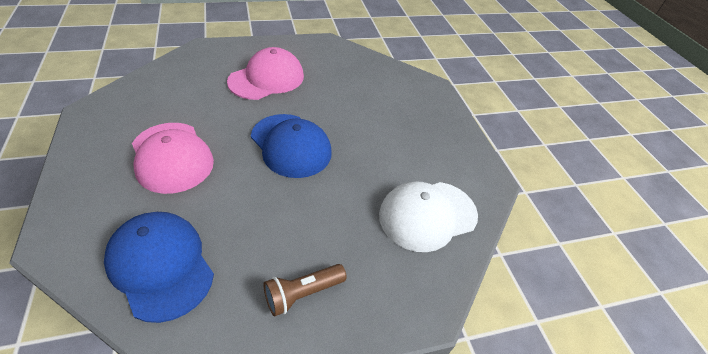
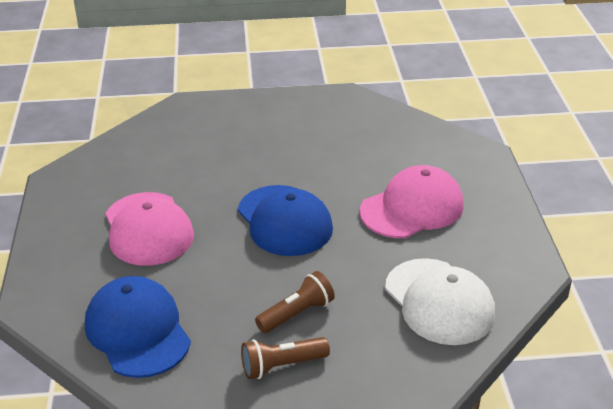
camera: 15 degrees right, 10 degrees down
(267, 79) = (262, 143): pink cap -> pink cap (412, 208)
(310, 235) = (296, 314): none -> brown flashlight
(427, 215) = (439, 301): white cap -> white cap turned 105 degrees counterclockwise

